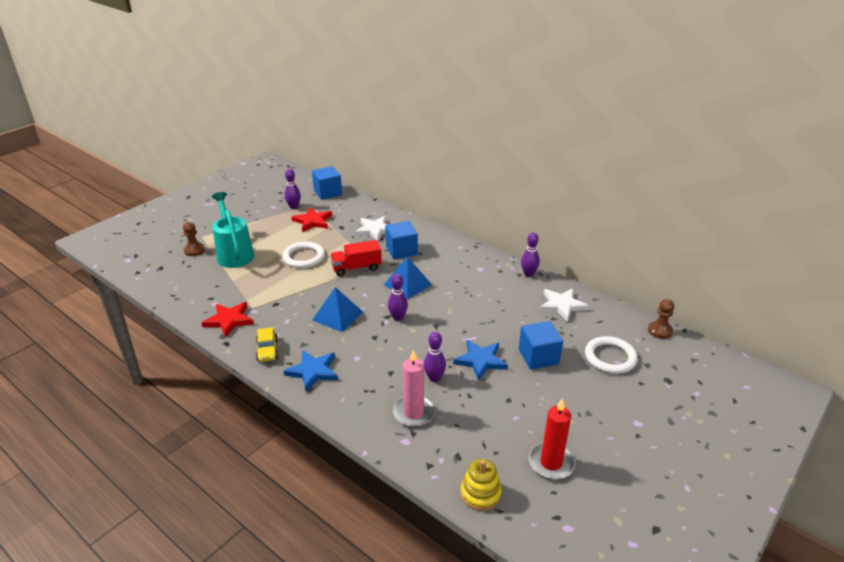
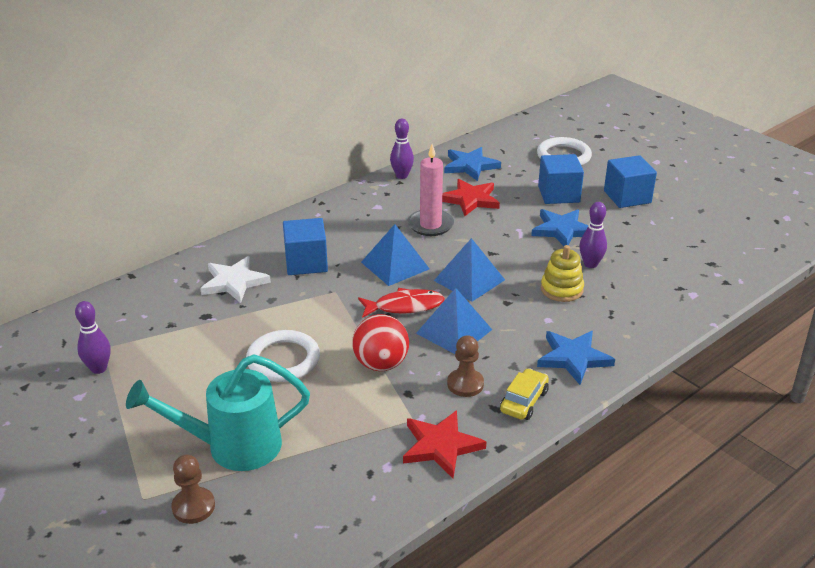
camera: 80 degrees left, 0 degrees up
(267, 350) = (524, 401): yellow car -> yellow car turned 60 degrees counterclockwise
(302, 291) = (381, 364): none -> red ball
(313, 221) = (168, 346): red star -> red star (470, 200)
(328, 192) = (71, 325): blue cube -> blue cube (627, 197)
(356, 268) = (337, 307): red truck -> none
(361, 293) = (405, 306): none -> red fish
(398, 317) = (469, 280): purple bowling pin -> blue pyramid
(414, 413) = (649, 284): pink candle -> pink candle (430, 225)
(480, 493) = (758, 256): yellow stacking toy -> yellow stacking toy (561, 289)
(551, 463) = (712, 212): red candle -> none
(562, 305) = (470, 166): white star -> blue star
(660, 331) = (525, 123): brown pawn -> brown pawn (465, 384)

